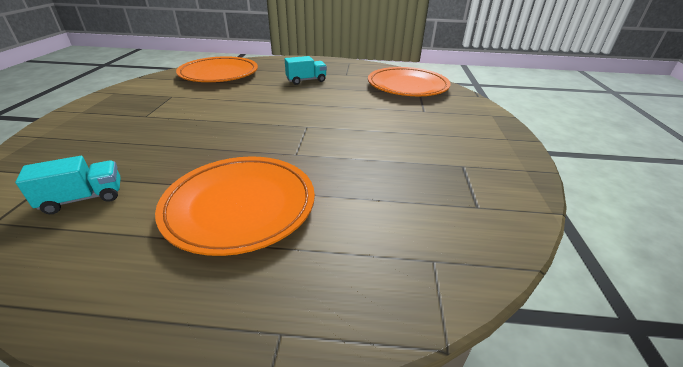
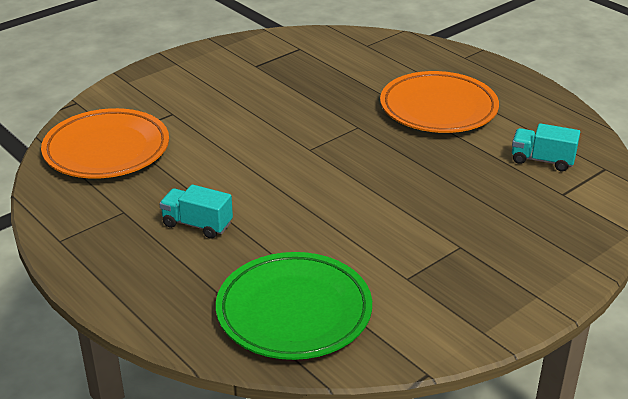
camera: 135 degrees left, 0 degrees up
(219, 74) = (294, 311): orange plate -> green plate

